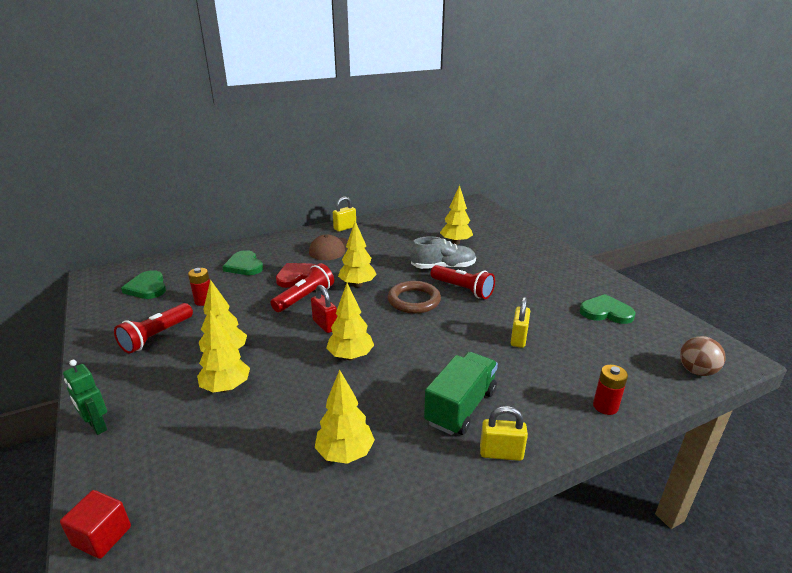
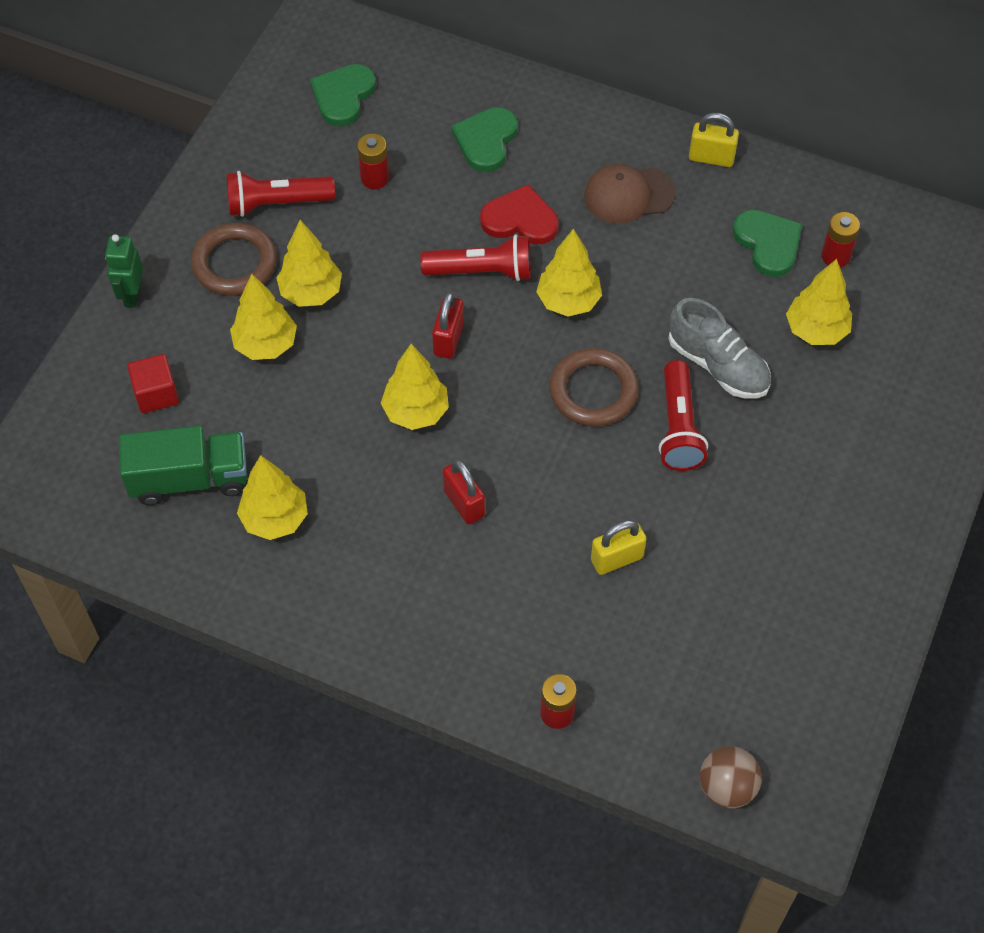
camera: 50 degrees right, 30 degrees up
(102, 536) = (52, 421): red cube -> red cube (156, 394)
(159, 370) = (234, 263): none -> brown ring
(427, 226) = (835, 256): none -> red battery
(428, 369) = (464, 503): none -> red padlock
(461, 407) = (428, 574): green truck -> green truck (189, 479)
(501, 453) = (391, 650): yellow padlock -> none
(606, 312) = (787, 629): green heart -> green heart (768, 243)

